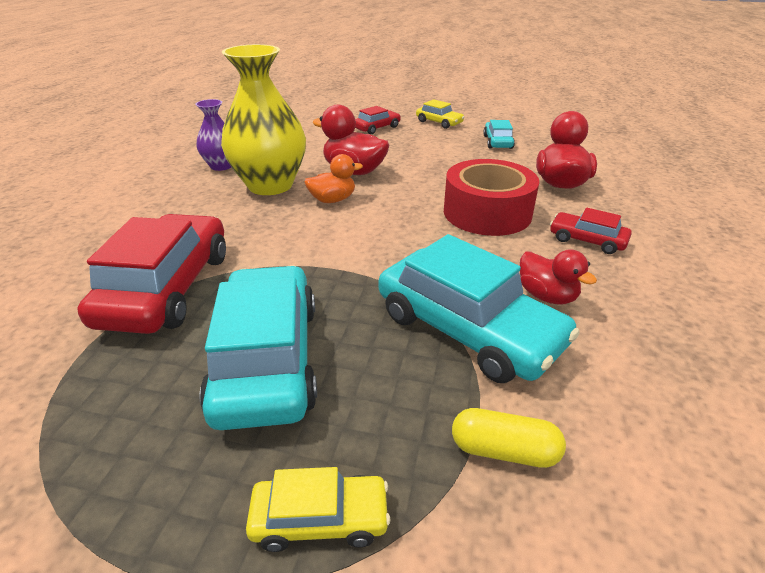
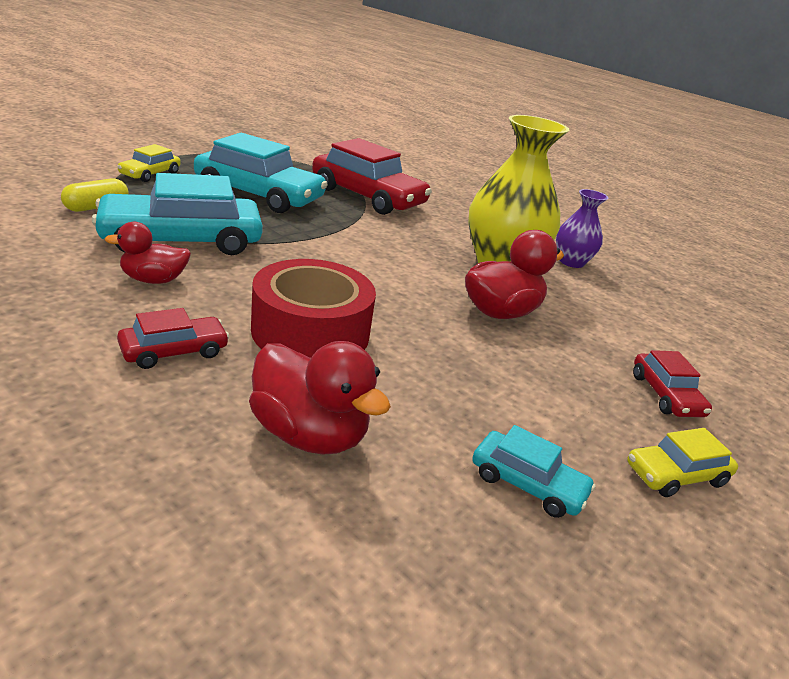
camera: 115 degrees right, 5 degrees down
(333, 200) = (437, 276): orange duck -> none

